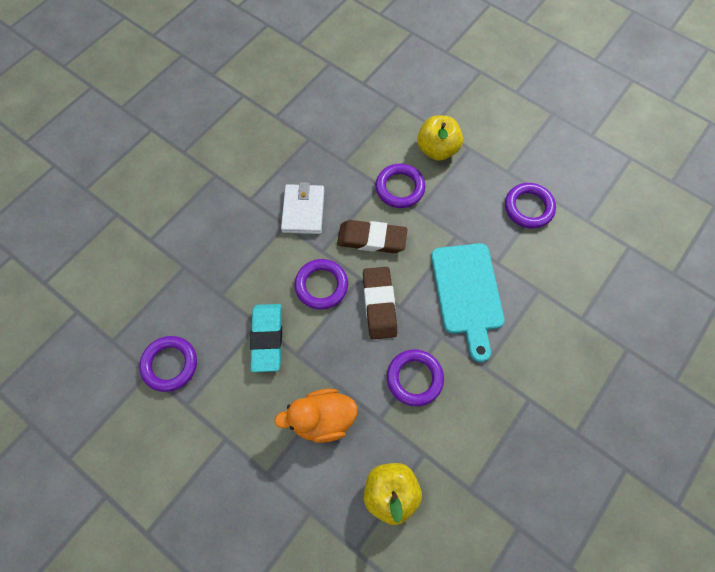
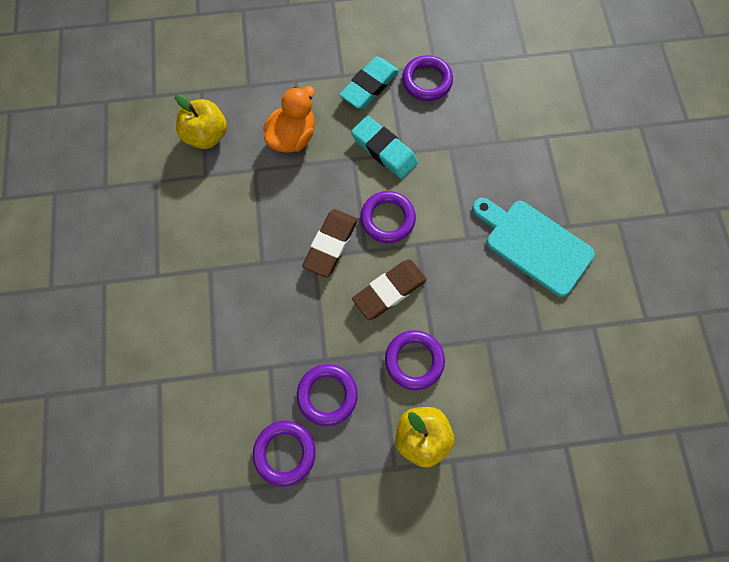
camera: 135 degrees right, 5 degrees up
(216, 405) = (369, 86): none -> turquoise eraser
(303, 211) = (467, 263): white wallet -> none
(379, 304) = (330, 244): brown eraser -> brown eraser turned 75 degrees clockwise
(414, 378) = (254, 216): purple ring -> purple ring (327, 395)
(467, 293) = (271, 316): turquoise cutting board -> turquoise cutting board (534, 244)

